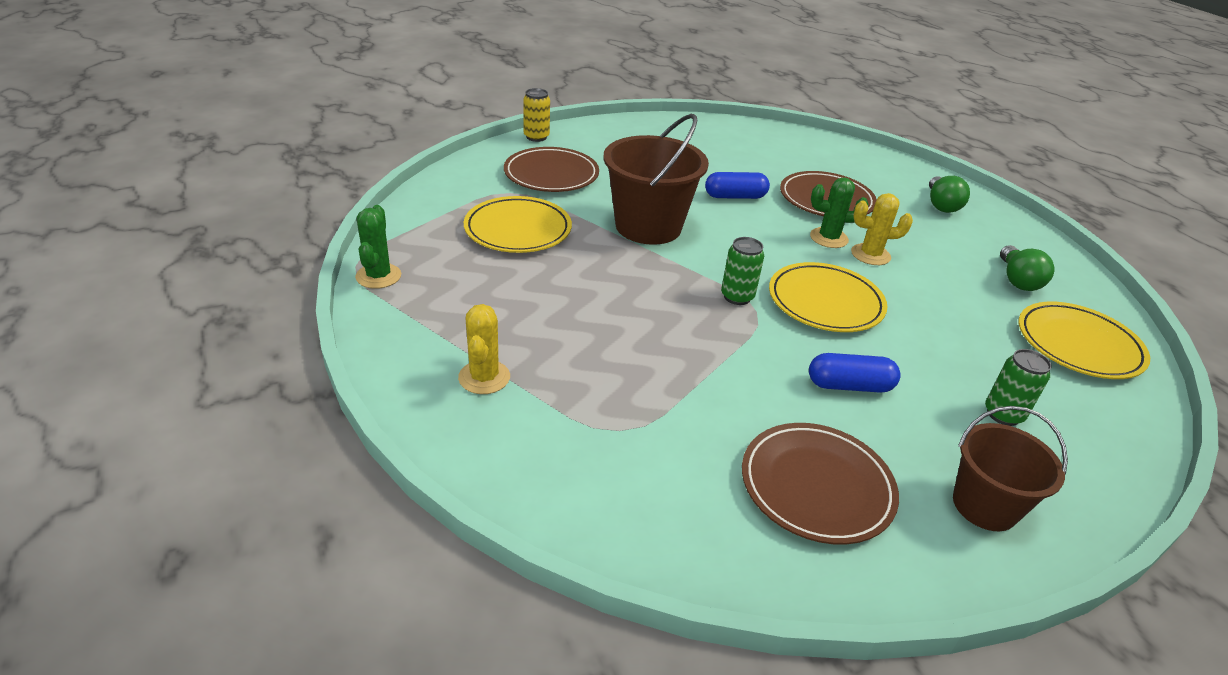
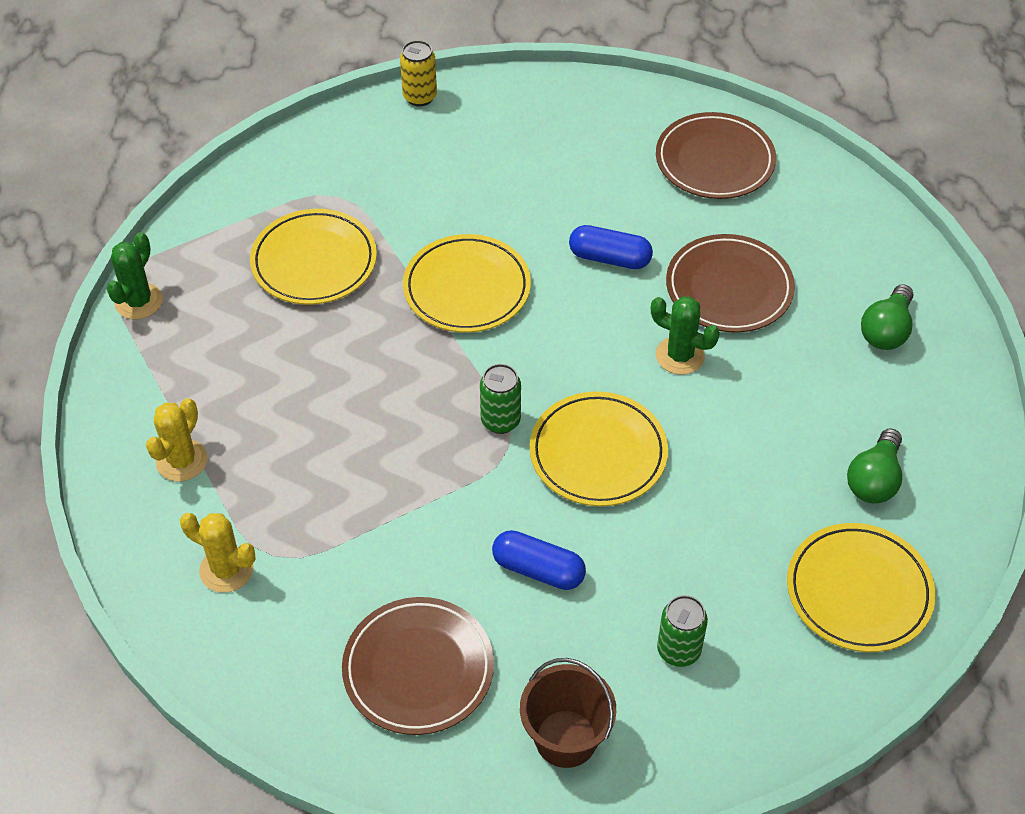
camera: 25 degrees right, 15 degrees up
(551, 174) = (401, 173): brown plate -> brown plate (714, 161)
(648, 226) = (467, 288): brown bucket -> yellow plate
(870, 255) = (712, 395): yellow cactus -> yellow cactus (226, 569)

